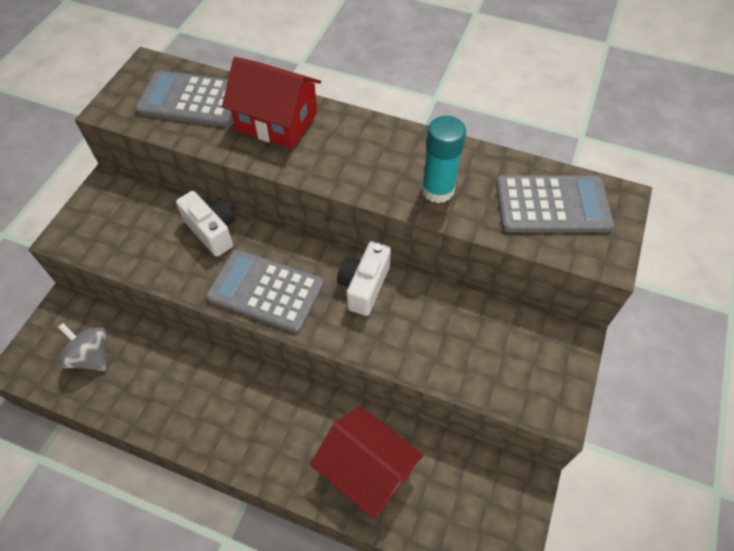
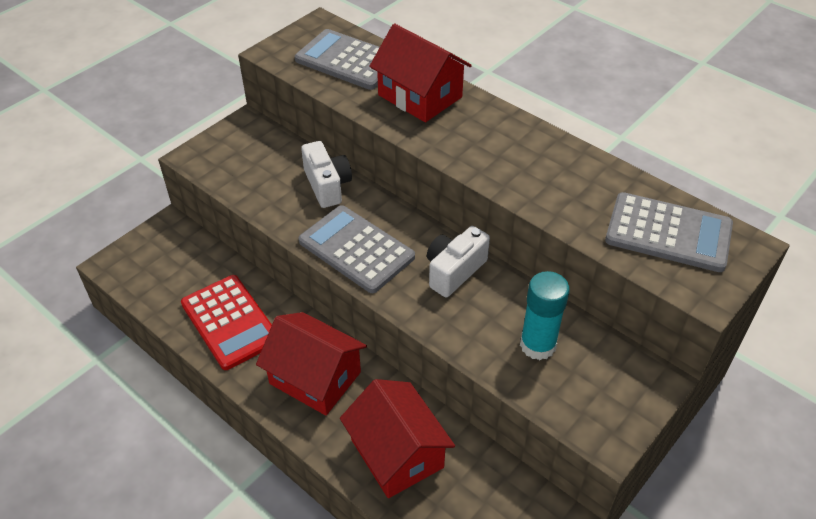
camera: 20 degrees right, 10 degrees down
(91, 356) = (177, 274): grey spinning top -> none
(162, 390) = (230, 322): none -> red calculator
(265, 421) = (315, 378): none -> red house
(437, 190) = (553, 191): turquoise glue stick -> turquoise glue stick (537, 345)

